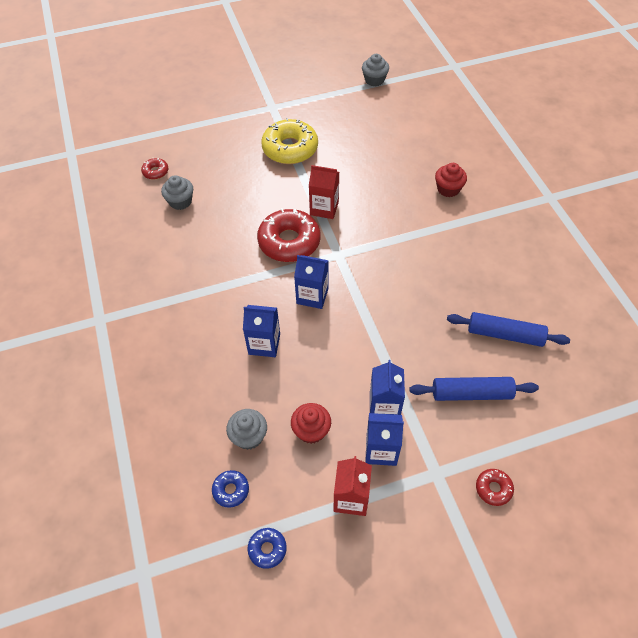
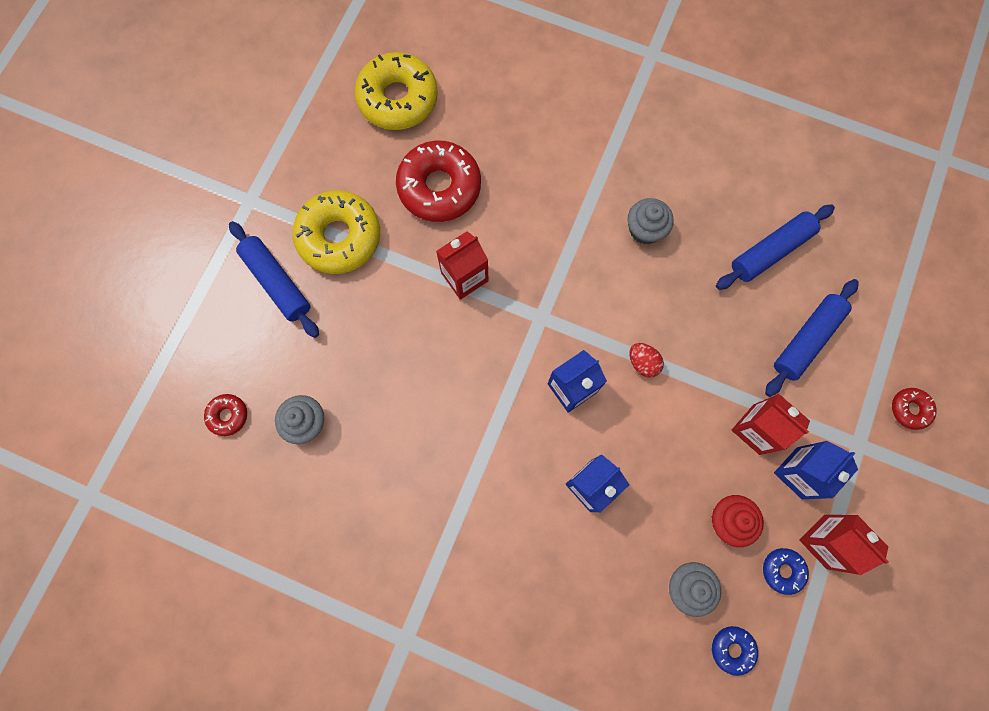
camera: 50 degrees left, 20 degrees up
(241, 143) = (277, 282): none -> blue rolling pin
(267, 549) = (817, 660): blue donut -> blue donut (782, 570)
(289, 242) = (478, 352): red donut -> red donut (439, 187)
(363, 318) = (643, 363): none -> red egg
(374, 80) = (319, 55): grey cupcake -> grey cupcake (645, 230)
(384, 405) = (756, 429): blue carton -> red carton
(388, 120) = (398, 99): none -> yellow donut
(448, 189) = (554, 133): red cupcake -> none

